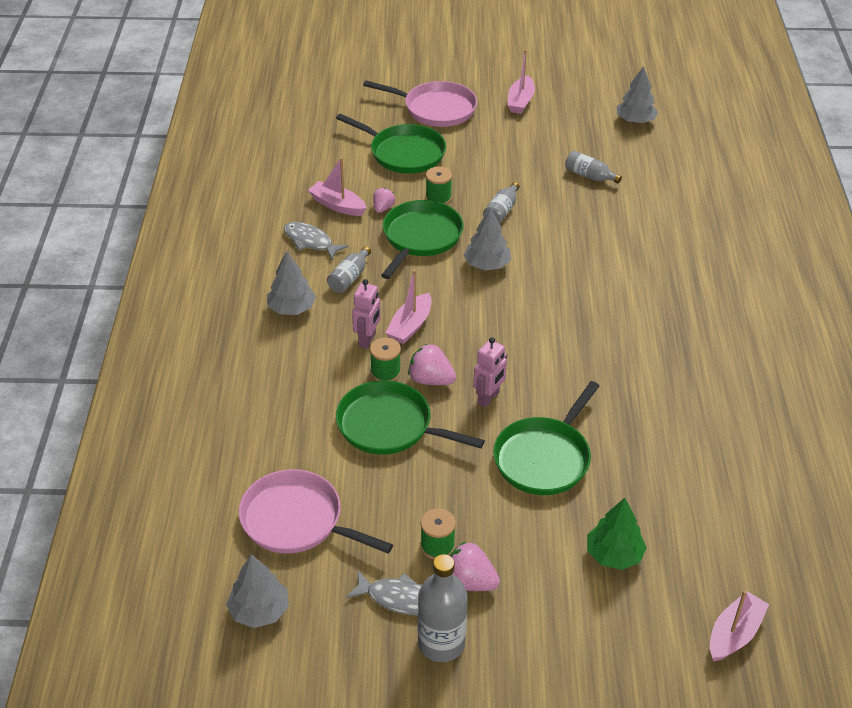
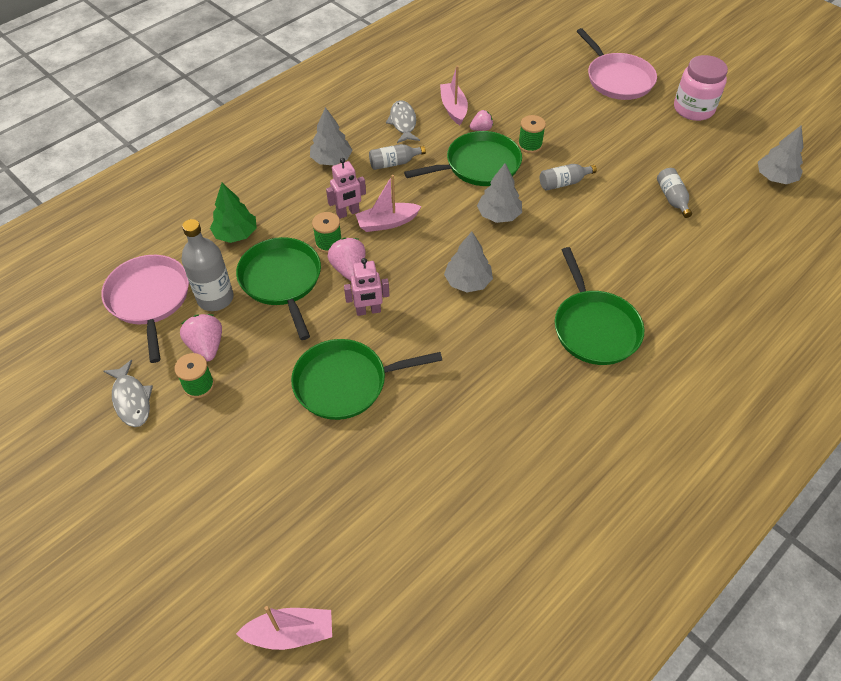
camera: 45 degrees right, 10 degrees up
(259, 610) = (57, 338): grey tree -> grey tree (468, 282)
(404, 153) = (549, 98): green pan -> green pan (594, 328)
(441, 643) = (113, 451): grey bottle -> grey bottle (215, 298)
(469, 582) = (182, 427): pink strawberry -> pink strawberry (206, 346)
(520, 101) = (693, 109): pink boat -> pink jar
(614, 555) = (294, 493): green tree -> green tree (236, 234)

